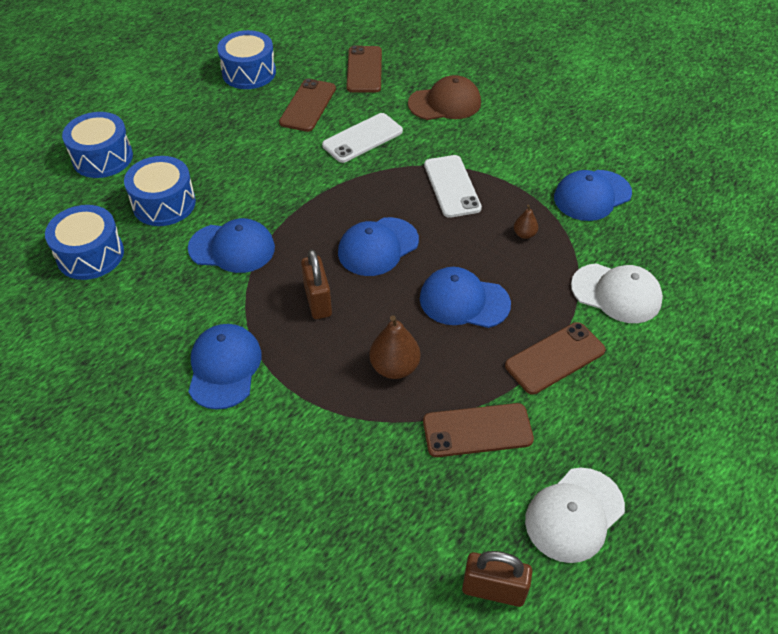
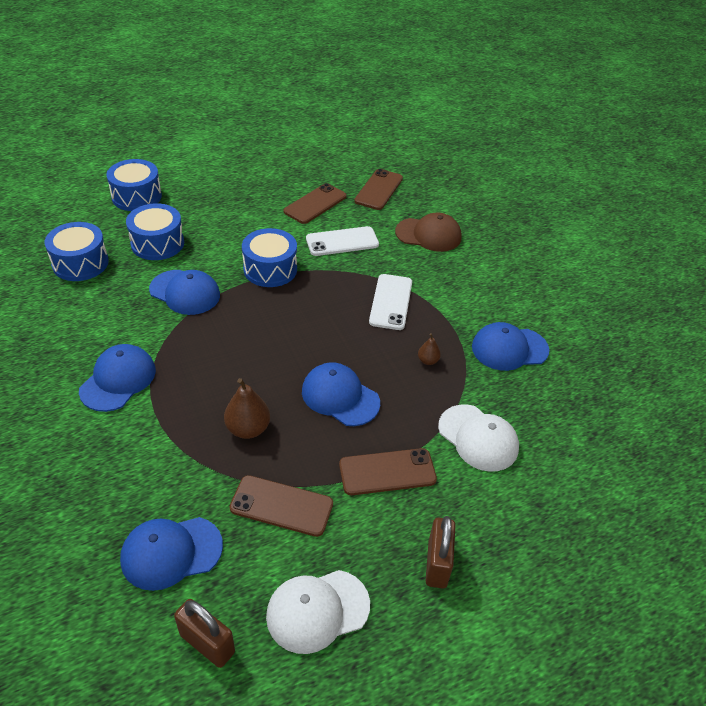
camera: 20 degrees right, 5 degrees down
(249, 72) = (286, 166): blue drum -> blue drum (270, 269)
(318, 301) = (222, 355): brown padlock -> brown padlock (437, 564)
(378, 247) = (298, 329): blue cap -> blue cap (171, 552)

